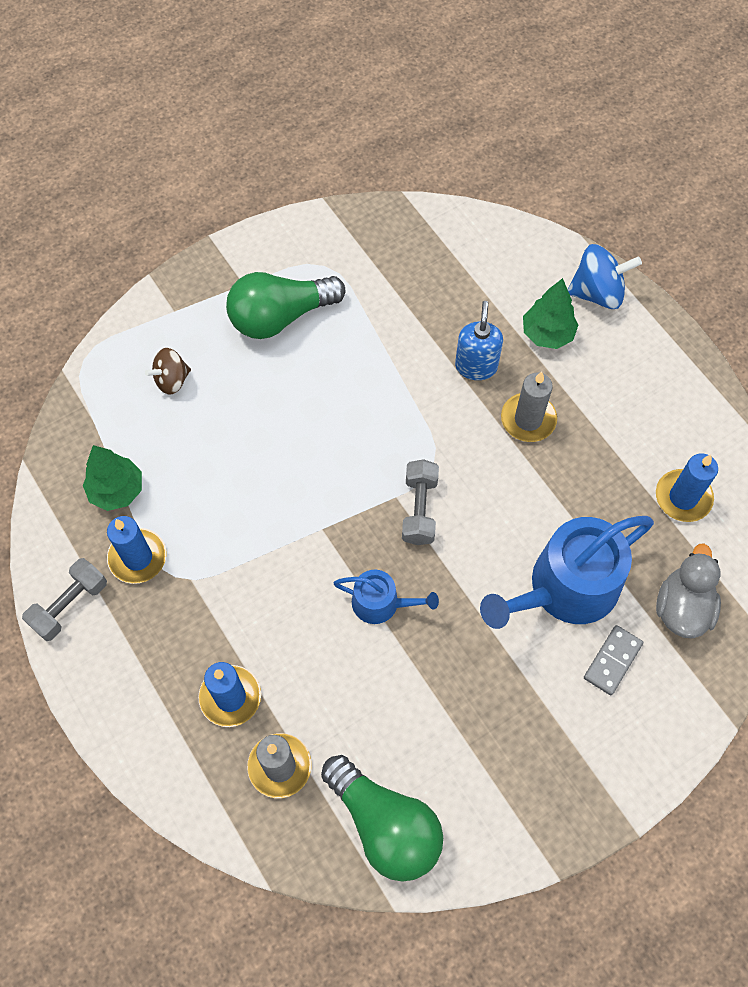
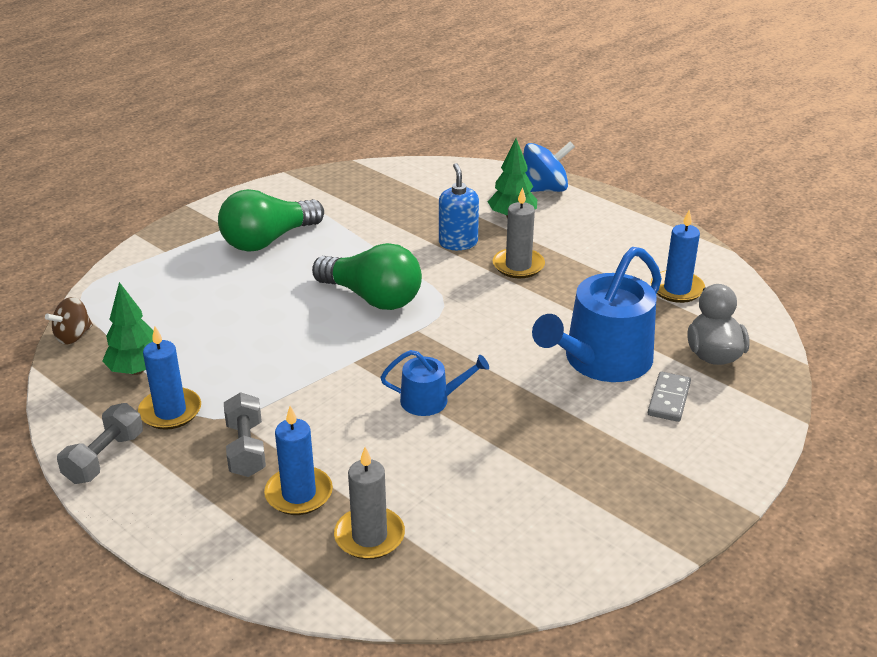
camera: 15 degrees left, 30 degrees down
(172, 380) = (174, 292): brown spinning top -> brown spinning top (73, 336)
(385, 824) = (499, 559): green light bulb -> green light bulb (372, 298)
(419, 509) = (443, 334): grey dumbbell -> grey dumbbell (246, 449)

